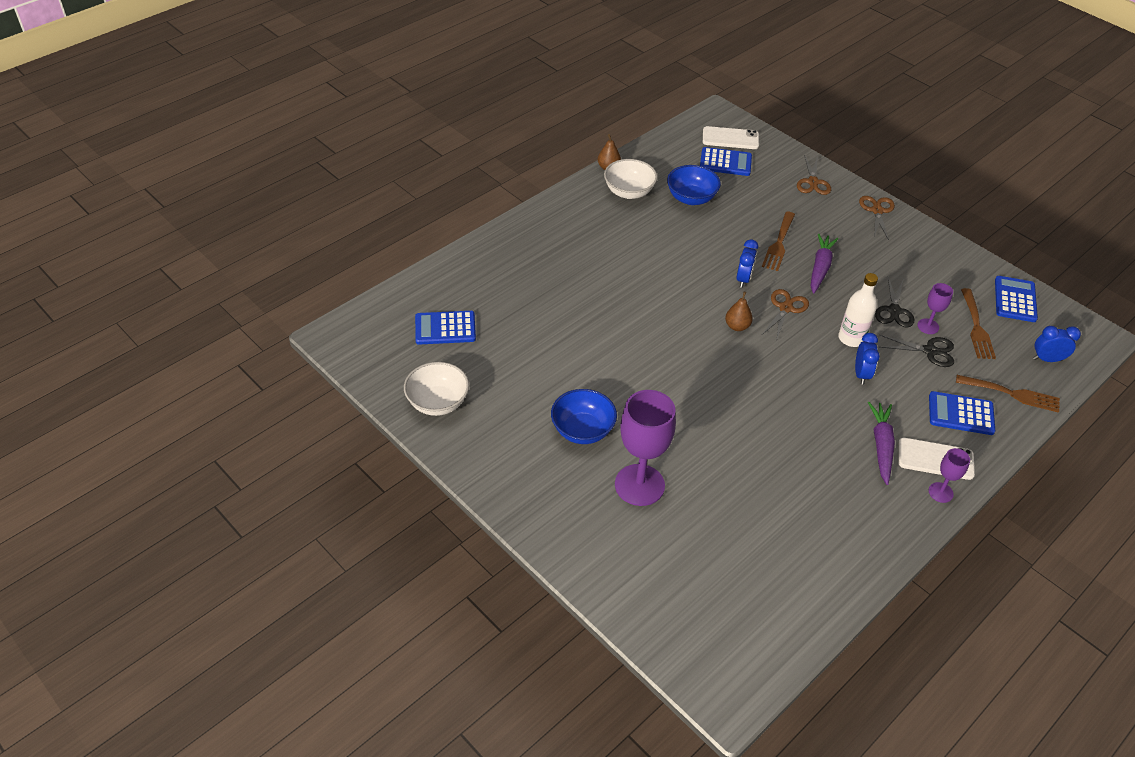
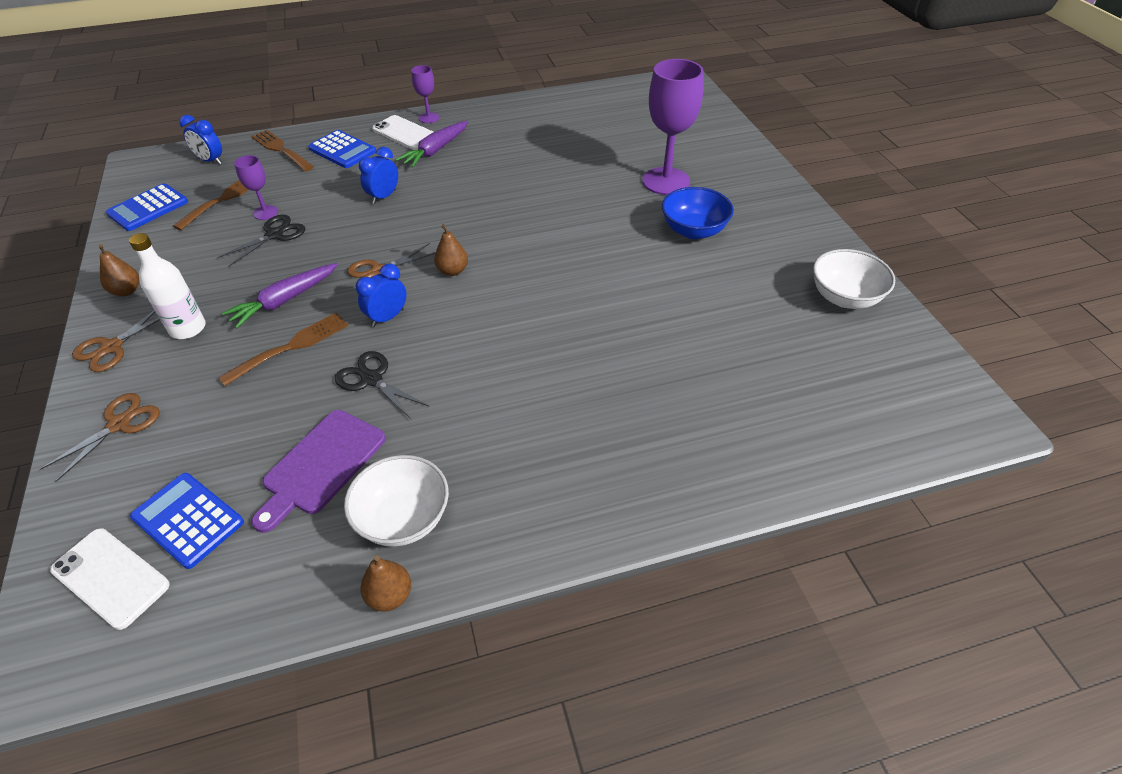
camera: 150 degrees left, 0 degrees up
(445, 328) = (814, 380): blue calculator -> none
(691, 198) = (321, 465): blue bowl -> purple cutting board
(851, 338) = (352, 225): white bottle -> white bottle (188, 328)
(924, 241) = (127, 291): none -> brown pear
(930, 351) = (296, 195): black scissors -> black scissors (372, 379)

